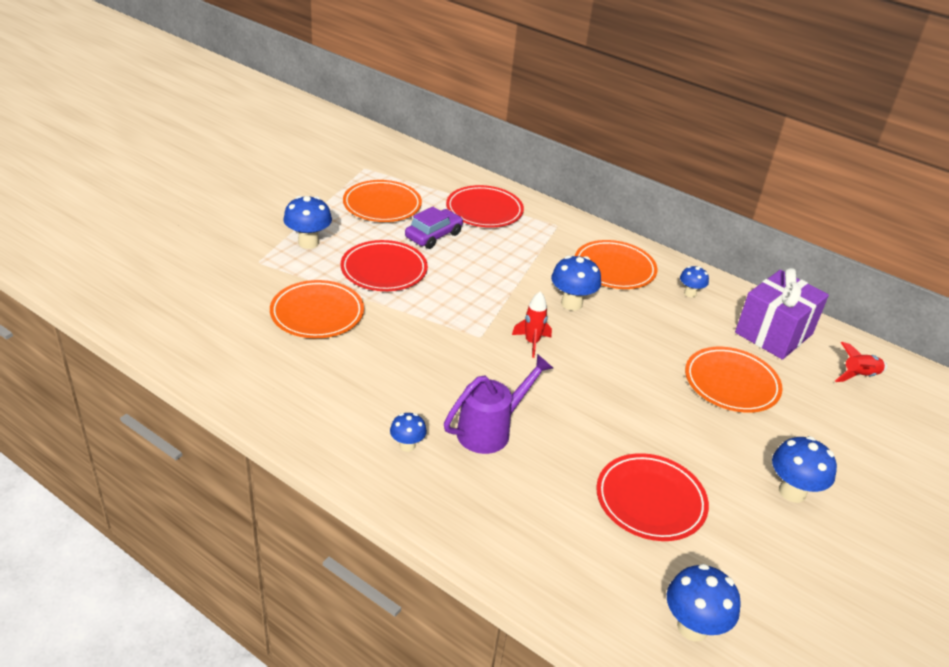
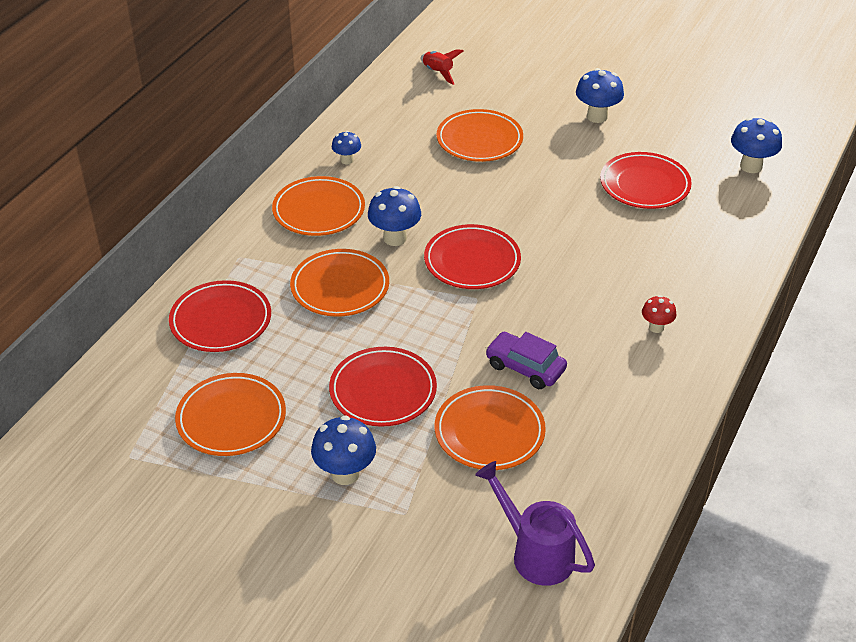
camera: 95 degrees left, 5 degrees up
(407, 445) = (656, 327): blue mushroom -> red mushroom
(433, 235) = (293, 358): purple car -> purple car (525, 367)
(490, 430) = (610, 277): purple watering can -> purple watering can (535, 553)
(511, 266) = (340, 287): none -> orange plate
(532, 342) = (472, 261): red rocket -> red plate
(773, 333) = (394, 113): purple gift -> none

